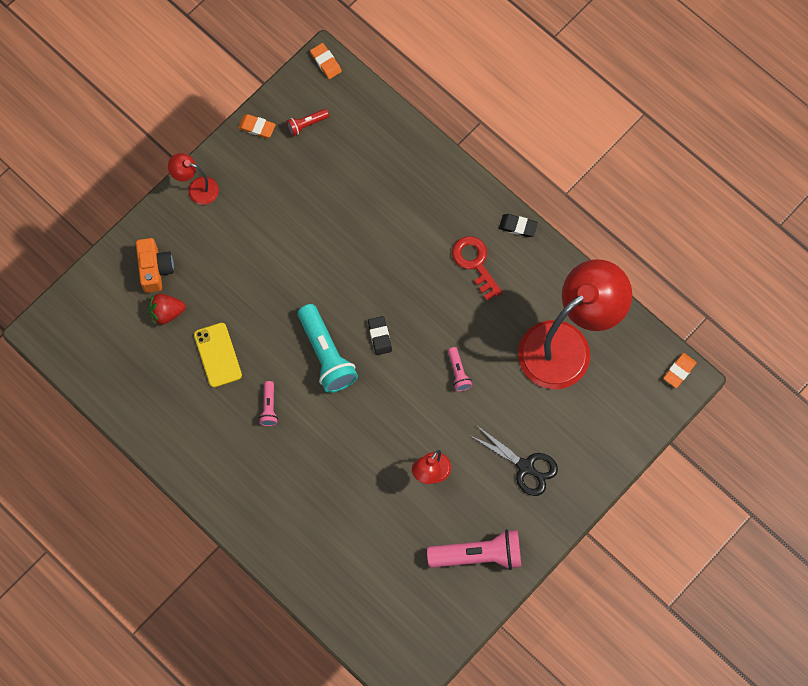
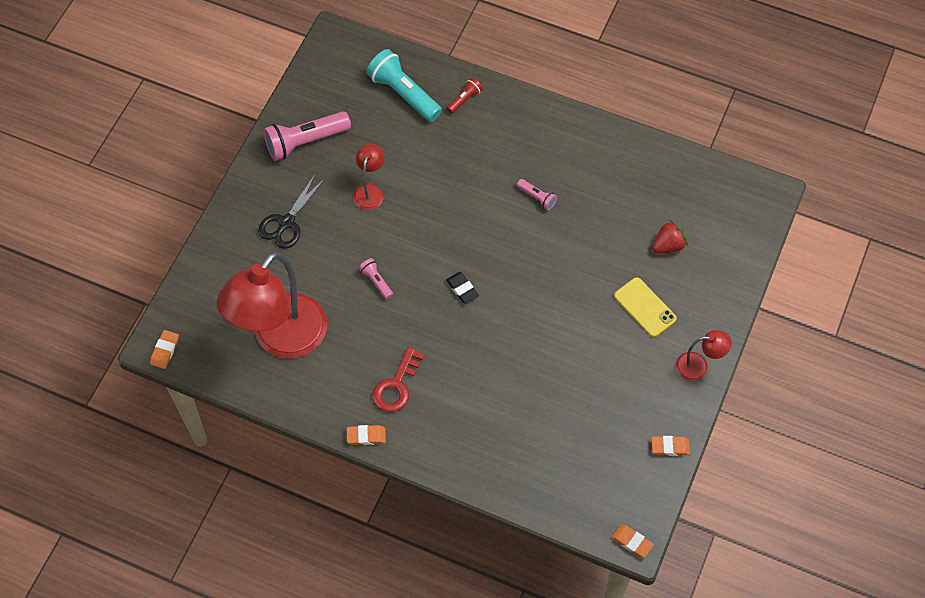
camera: 160 degrees right, 10 degrees down
(155, 269) = (698, 279): orange camera -> none
(218, 355) = (603, 225): yellow phone -> yellow phone (645, 307)
(269, 407) = (537, 198): pink flashlight -> pink flashlight turned 150 degrees clockwise
(306, 124) = (621, 467): red flashlight -> red flashlight (464, 99)
(326, 355) = (505, 257): turquoise flashlight -> turquoise flashlight (403, 94)
(475, 263) = (396, 386): red key -> red key turned 75 degrees clockwise
(518, 226) = (366, 436): black eraser -> orange eraser
(525, 467) = (286, 222): black scissors -> black scissors turned 75 degrees counterclockwise

